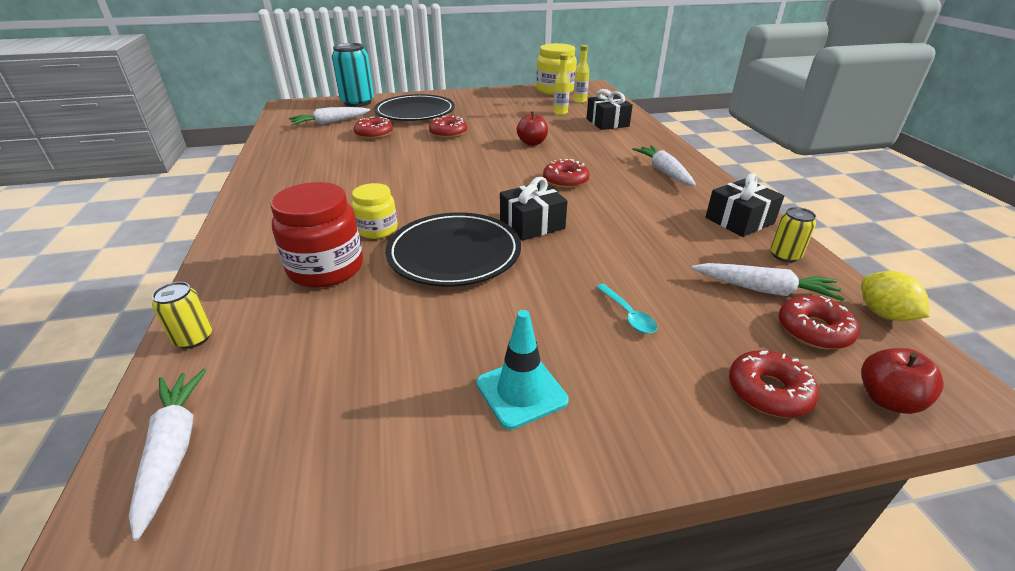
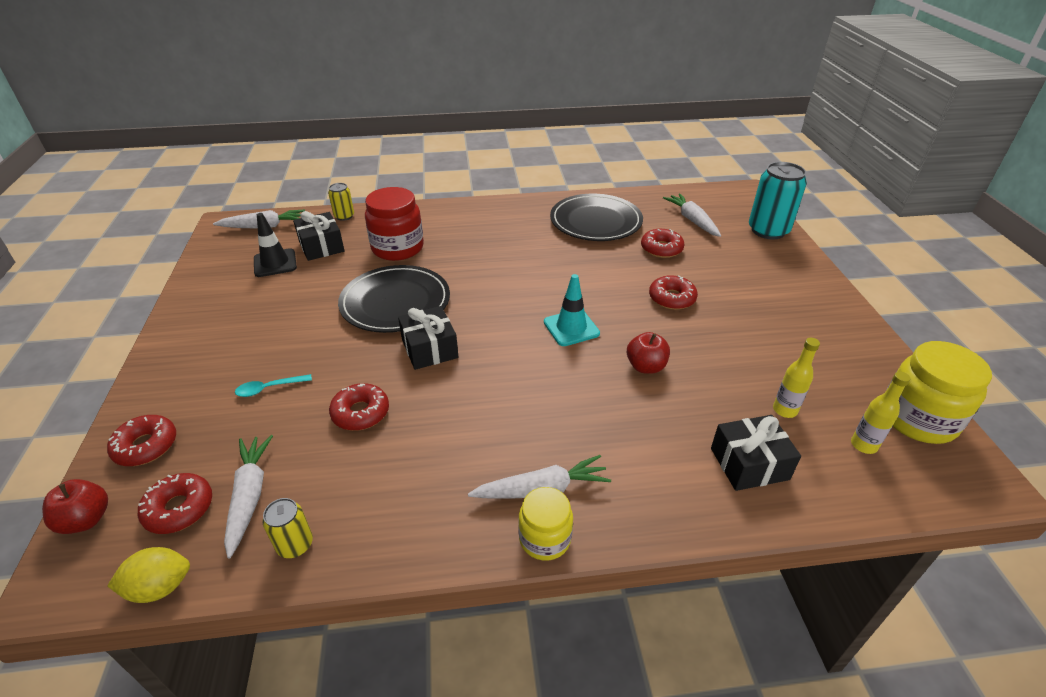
camera: 95 degrees right, 5 degrees up
(335, 389) = (275, 263): none -> black traffic cone
(377, 230) = (446, 265): yellow jar -> yellow jar (545, 538)
(415, 112) = (744, 272): black plate -> black plate (595, 221)
(521, 392) = (228, 327): turquoise traffic cone -> turquoise traffic cone (571, 328)
(565, 181) = (524, 384): red donut -> red donut (360, 413)
(739, 220) = (385, 530): black gift -> black gift (321, 246)
(764, 290) = (249, 496): white carrot -> white carrot turned 150 degrees clockwise

